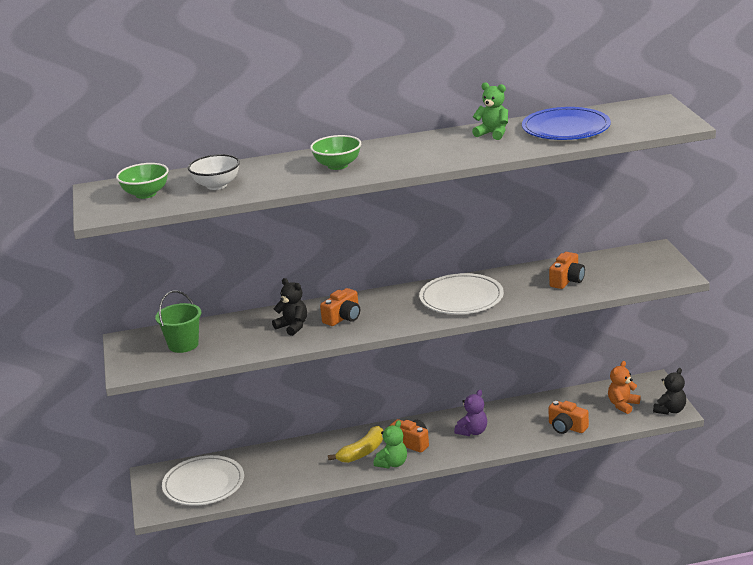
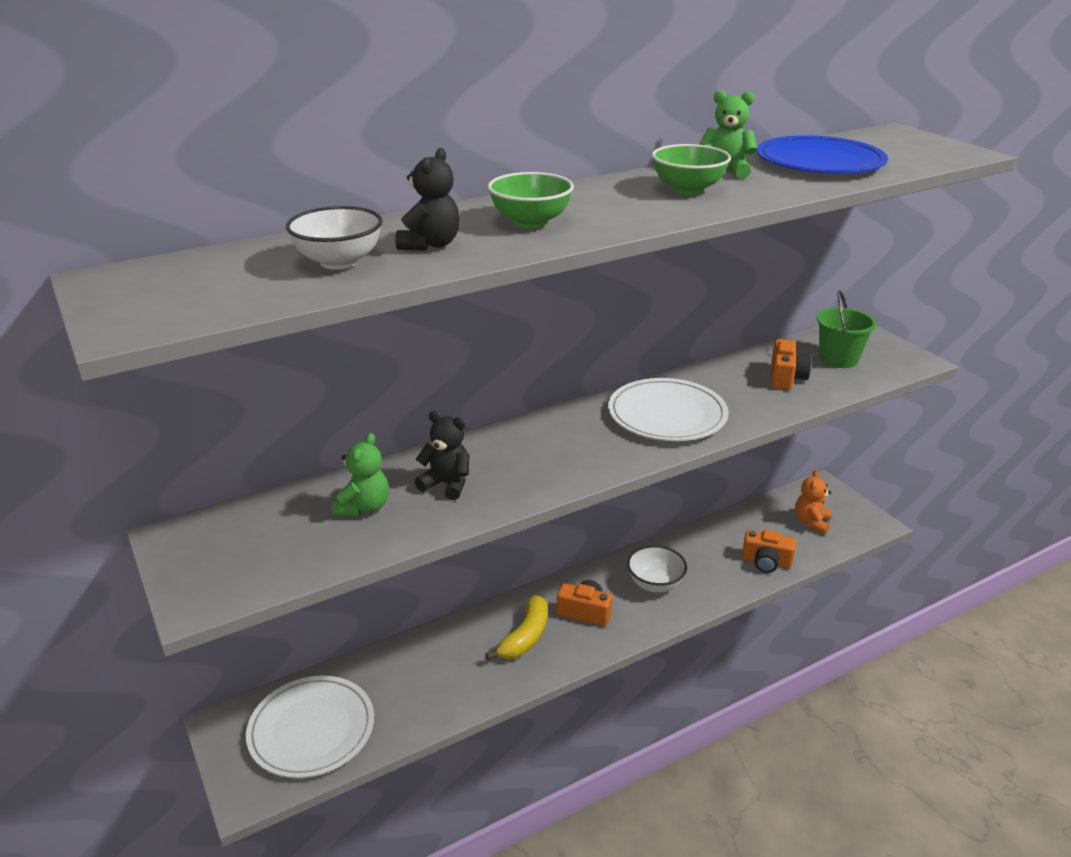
camera: 20 degrees left, 5 degrees up
(146, 194) = (208, 283): green bowl -> green bowl (688, 189)
(183, 345) = (278, 536): green bucket -> green bucket (838, 359)
(343, 318) = (517, 461): orange camera -> none
(392, 464) = (575, 650): green teddy bear -> green teddy bear (364, 507)
(472, 432) = (655, 584): purple teddy bear -> white bowl
(670, 410) = (869, 523): black teddy bear -> black teddy bear (430, 245)

